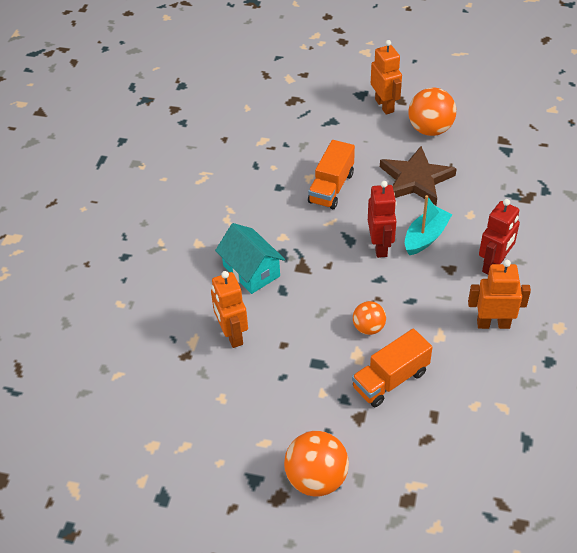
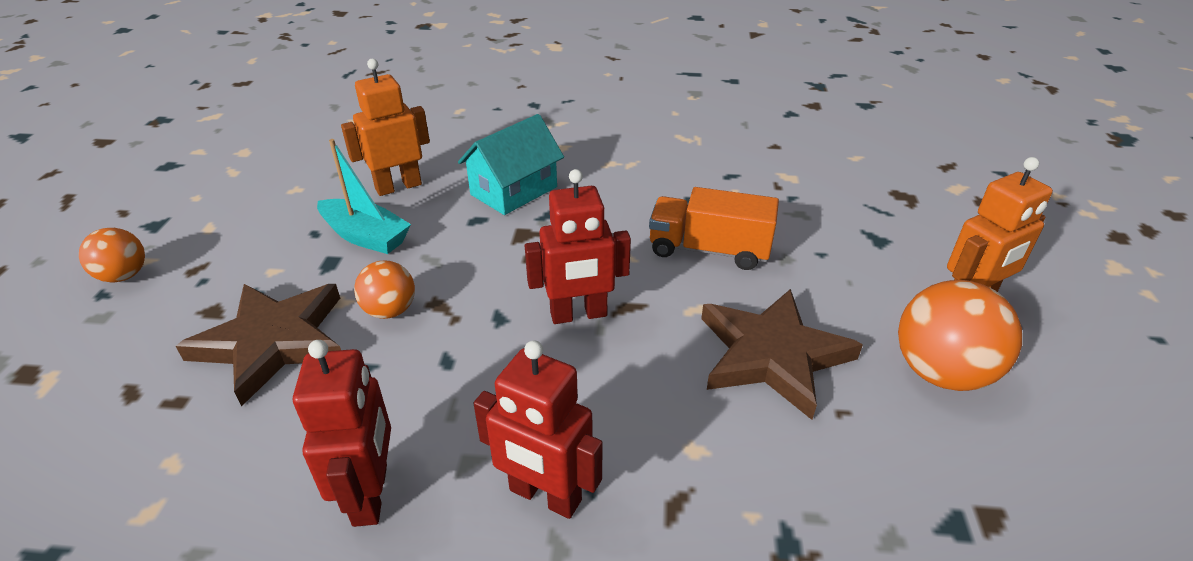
camera: 80 degrees right, 10 degrees down
(316, 478) = (124, 276): orange ball -> orange ball, size x0.59
(390, 380) = (273, 342): orange truck -> brown star
(425, 237) = (612, 376): turquoise boat -> turquoise boat (365, 236)
(493, 324) = (371, 494): orange robot -> red robot

